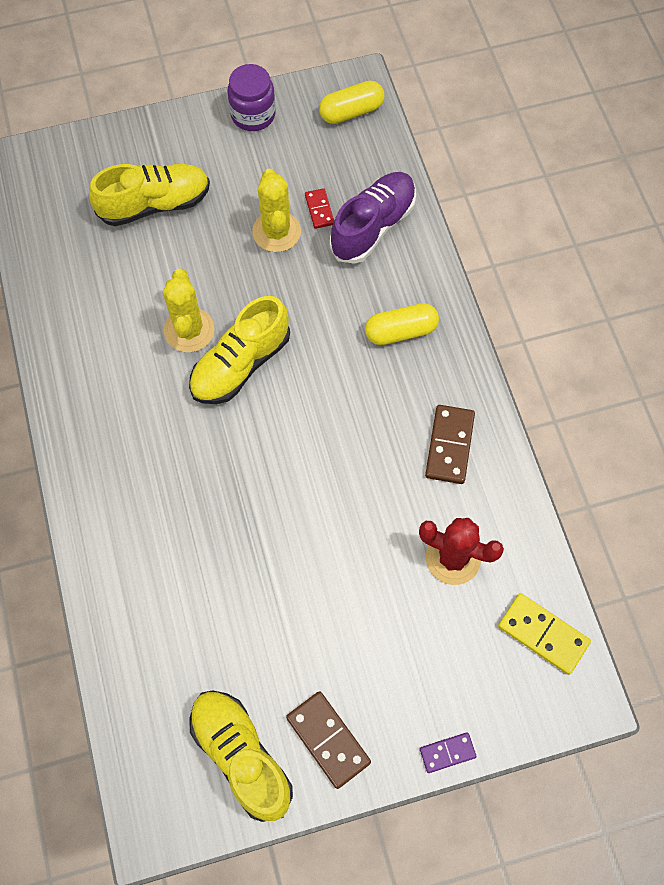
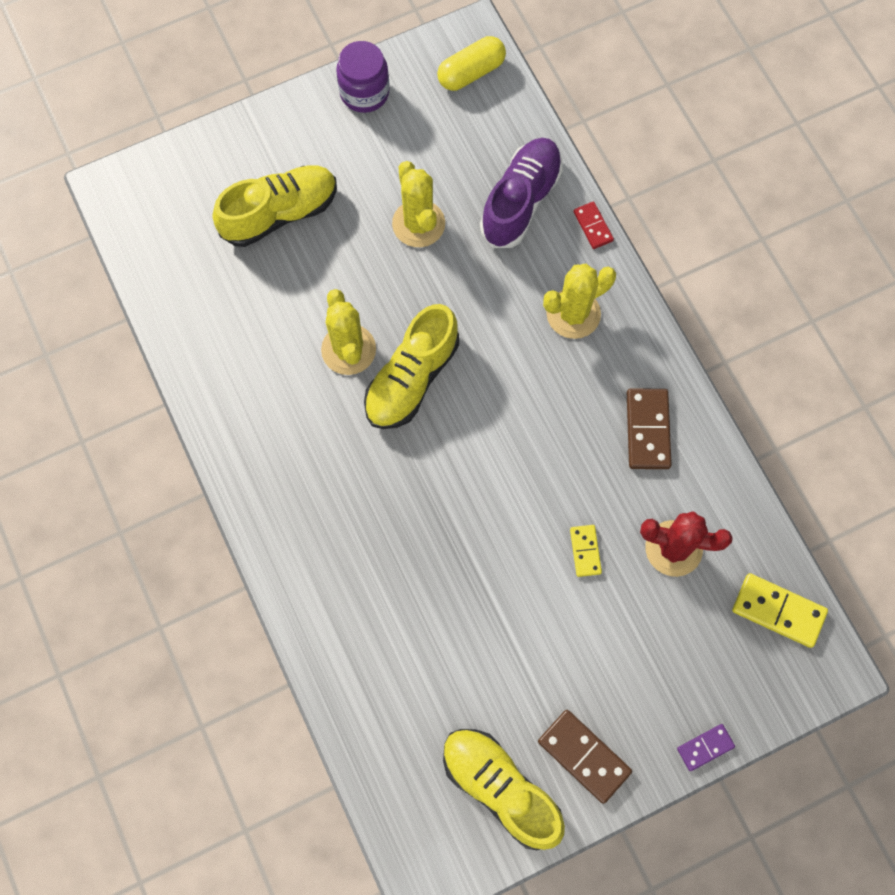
camera: 10 degrees left, 5 degrees up
(319, 210) = (459, 191): red domino -> red domino (593, 226)
(368, 546) = (585, 551): none -> yellow domino
(401, 331) = (573, 314): yellow capsule -> yellow cactus

